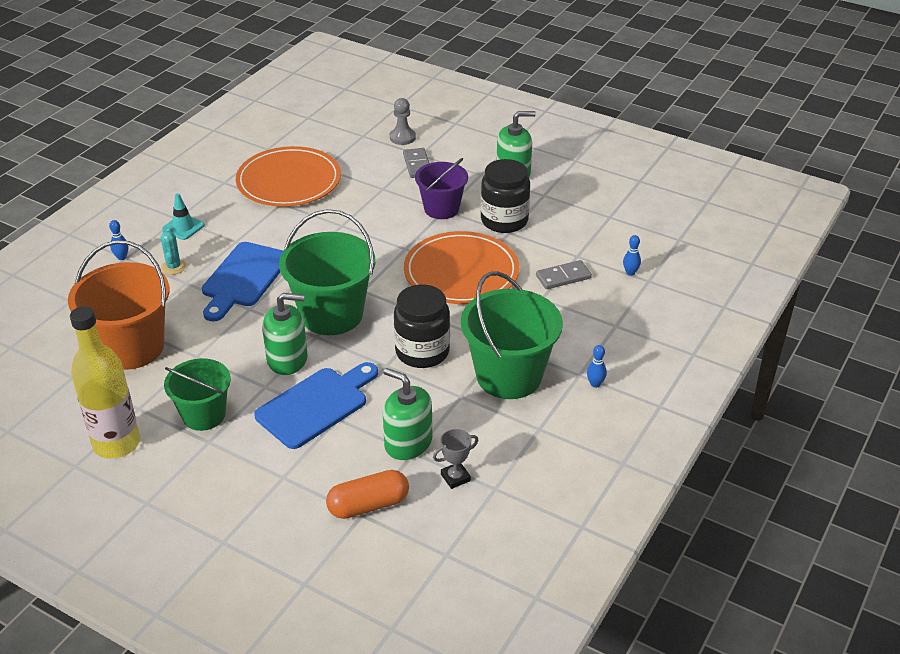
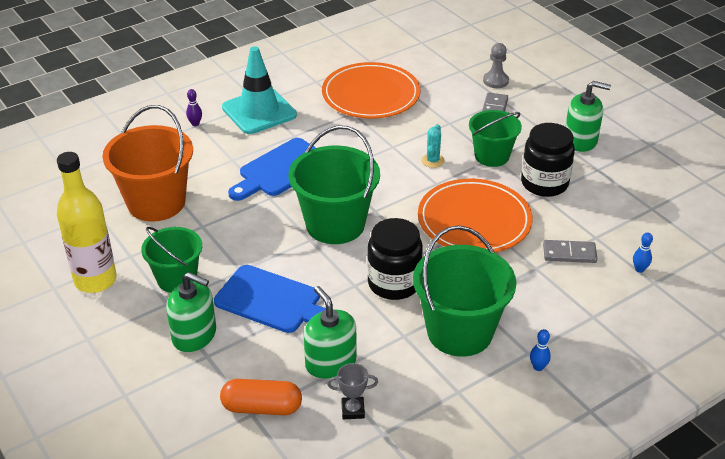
camera: 25 degrees right, 0 degrees up
(122, 257) = (195, 123): blue bowling pin -> purple bowling pin
(173, 267) = (231, 143): turquoise cactus -> turquoise cactus (432, 161)
(183, 227) = (259, 111): turquoise traffic cone -> turquoise traffic cone, size x2.00
(287, 359) = (274, 252): green soap dispenser -> green soap dispenser (194, 335)
(316, 405) = (273, 301): blue cutting board -> blue cutting board turned 45 degrees clockwise
(441, 209) = (492, 156): purple bucket -> green bucket

